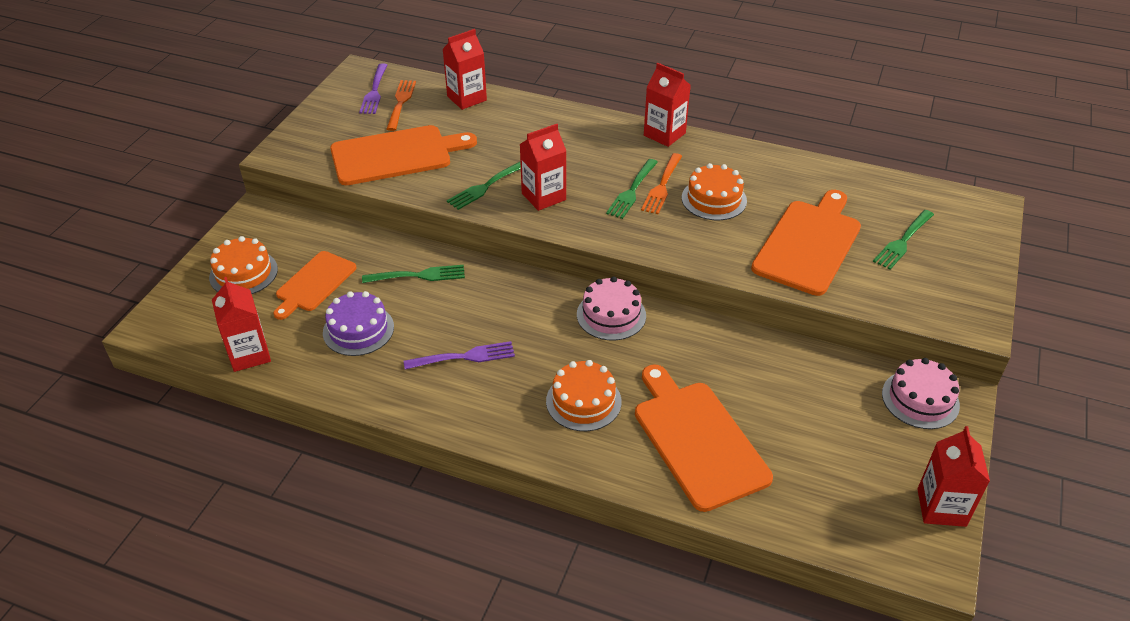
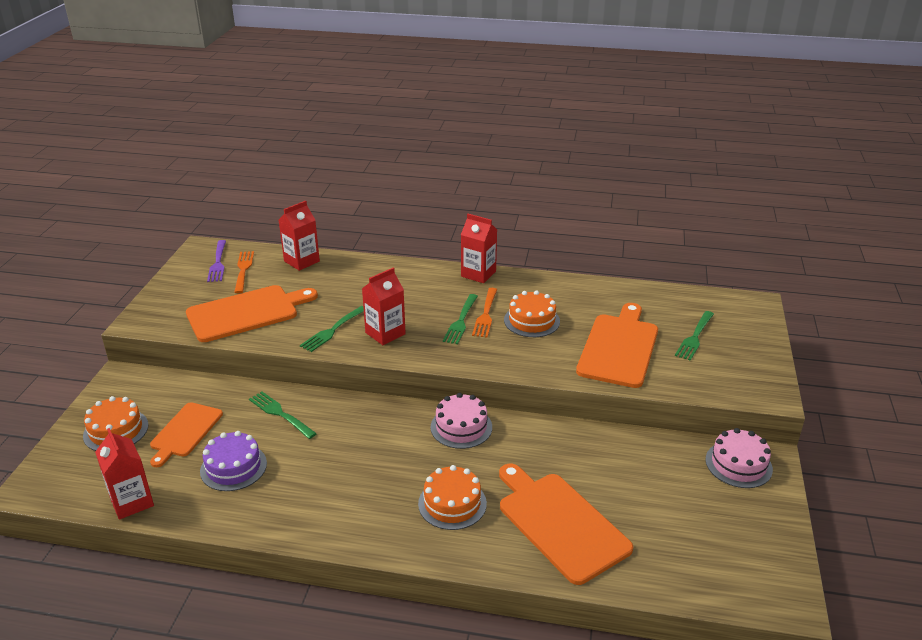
camera: 10 degrees left, 10 degrees down
(418, 276) = (281, 414): green fork -> green fork turned 120 degrees counterclockwise
(463, 357) = (336, 479): purple fork -> none
(941, 507) = (780, 551): red carton -> none

